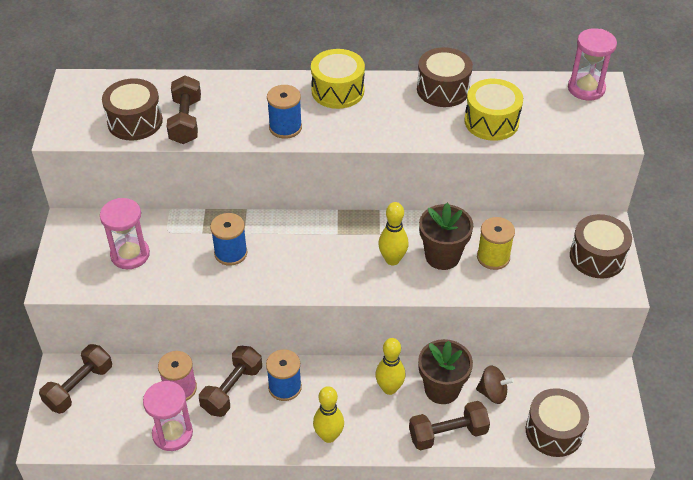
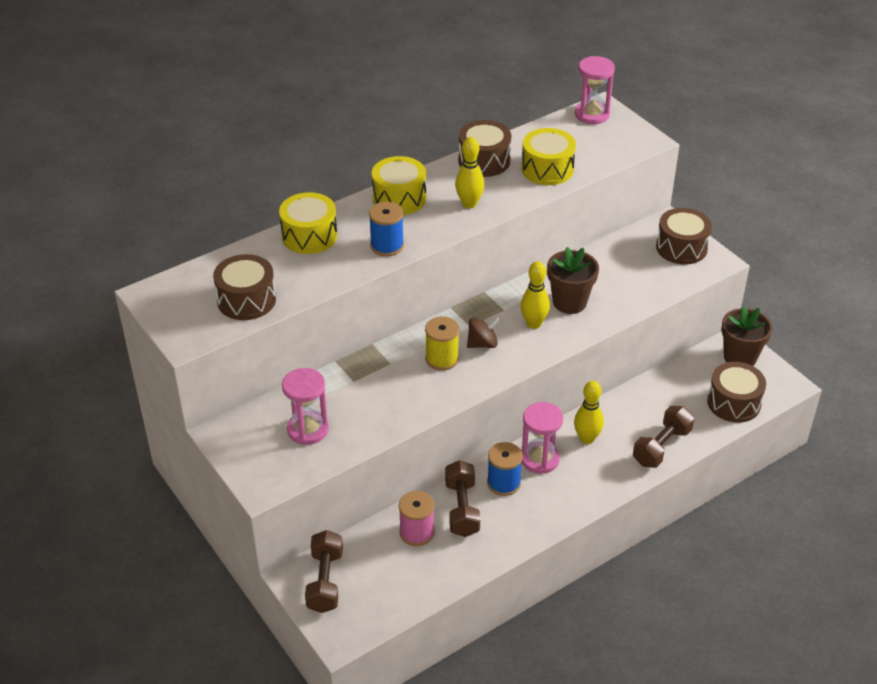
camera: 35 degrees left, 5 degrees down
(172, 433) = (446, 569): pink hourglass -> pink hourglass (539, 459)
(186, 121) = (293, 279): brown dumbbell -> none
(231, 253) = (396, 384): blue spool -> none
(235, 90) = (309, 236): none -> yellow drum
(329, 436) = (575, 499): yellow bowling pin -> yellow bowling pin (469, 204)
(442, 389) = (626, 417): brown flower pot -> brown flower pot (740, 358)
(492, 393) = (666, 400): brown spinning top -> brown spinning top (482, 344)
(493, 257) = (608, 284): yellow spool -> yellow spool (442, 359)

